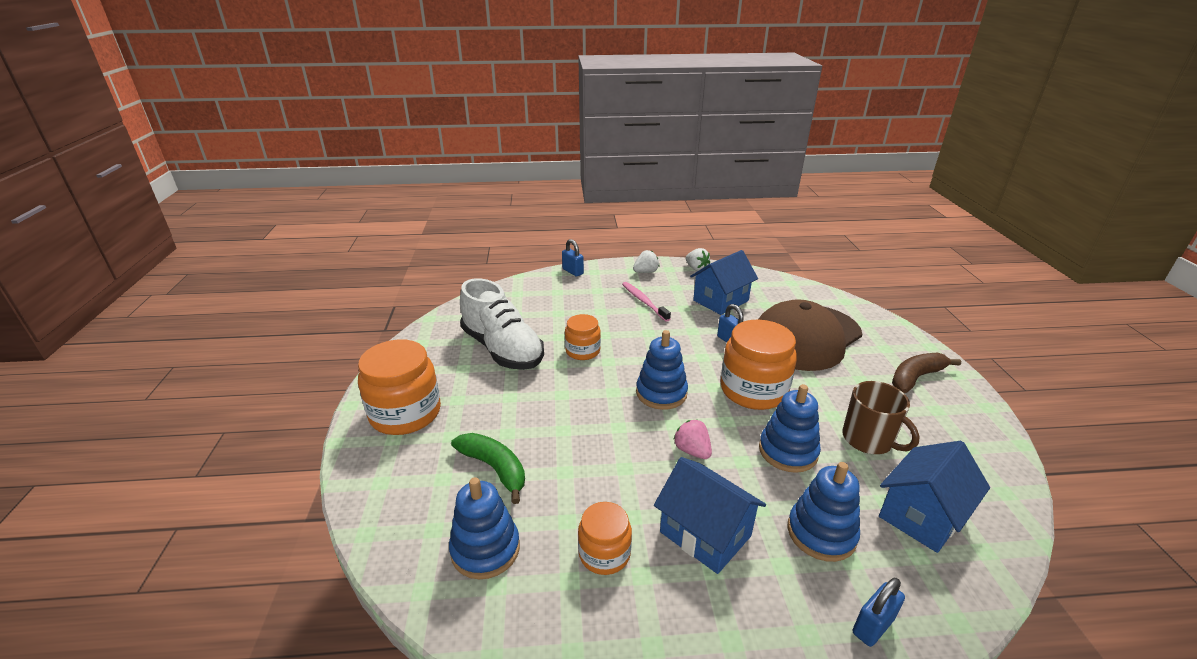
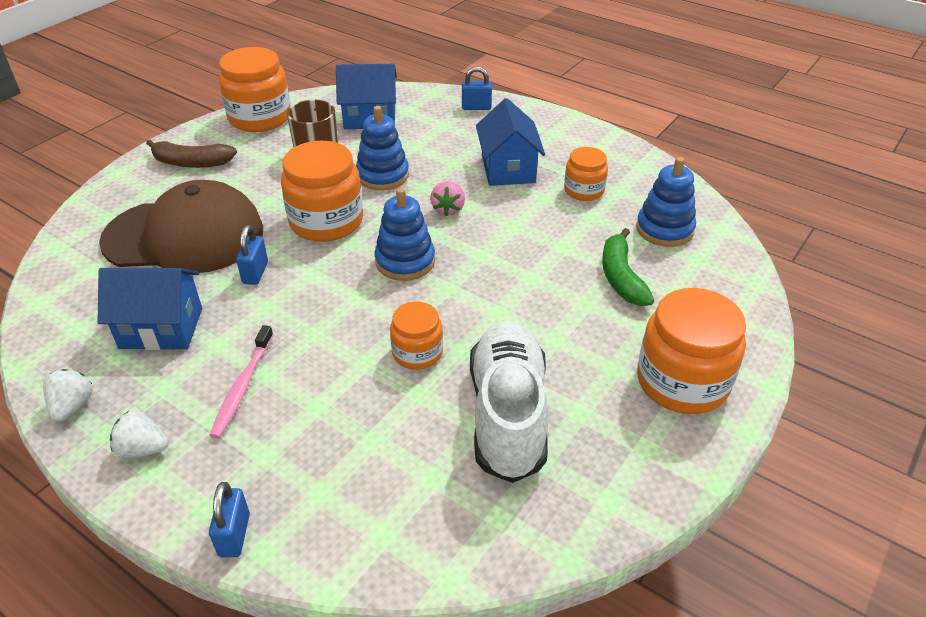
camera: 140 degrees left, 10 degrees up
(821, 533) = (439, 138): blue stacking toy -> none
(983, 446) = (260, 118): none -> orange jar

